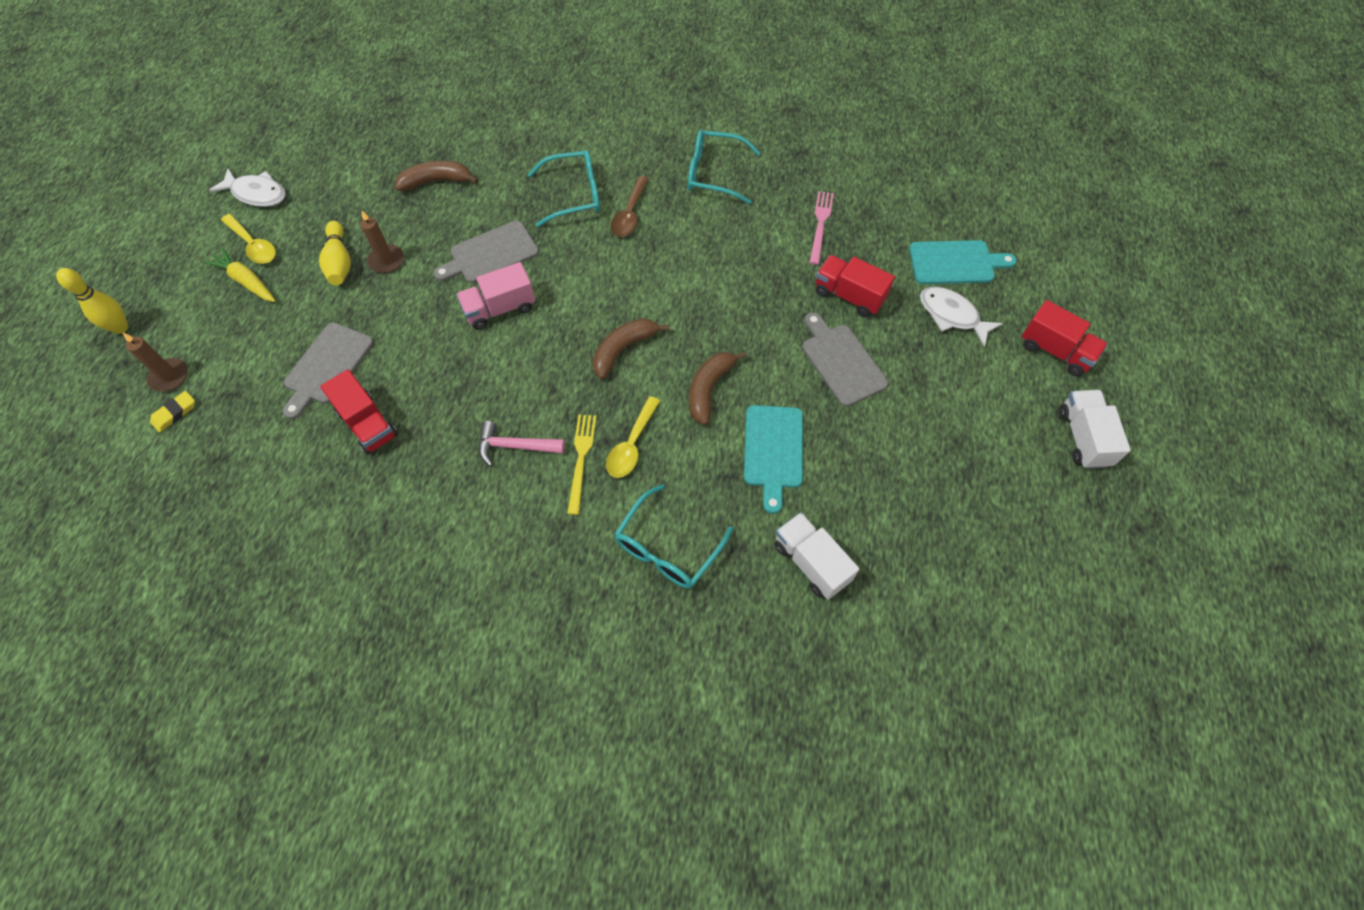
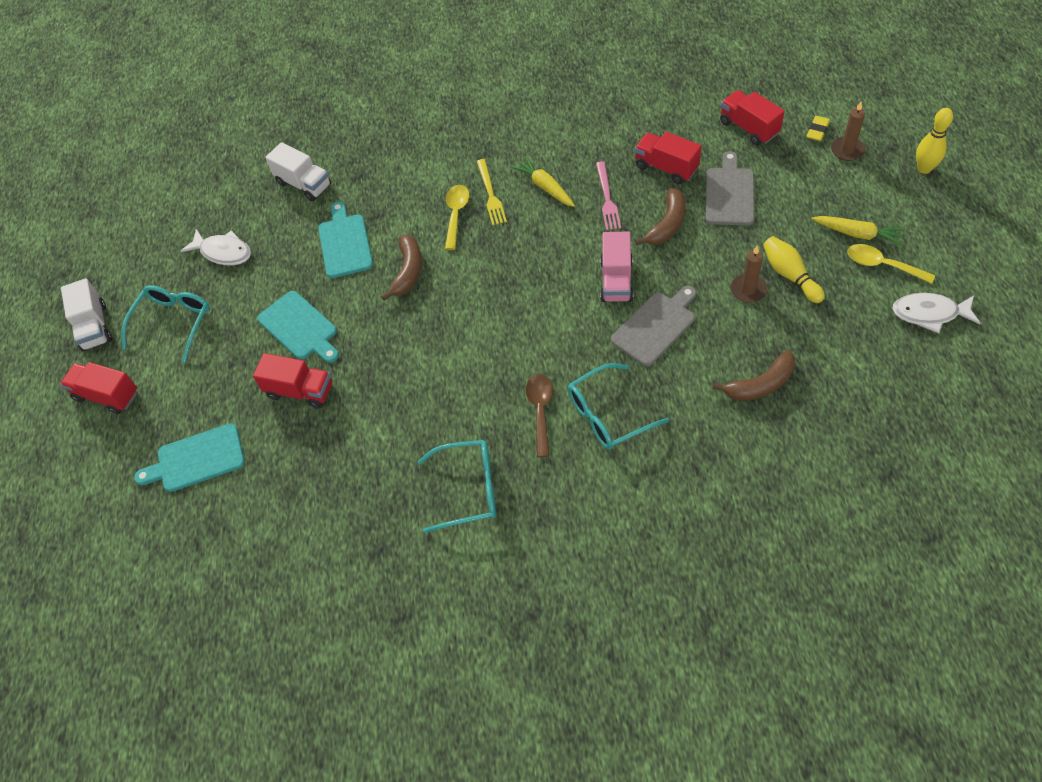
camera: 170 degrees right, 5 degrees down
(241, 445) = (748, 128): none -> red truck
(500, 309) = (616, 280): pink truck -> pink truck turned 135 degrees clockwise
(515, 446) = (545, 187): pink hammer -> yellow carrot
(623, 349) = (491, 280): brown banana -> brown banana (667, 224)
(667, 548) = (406, 163): turquoise glasses -> turquoise glasses (173, 323)
(820, 224) = (339, 461): pink fork -> pink fork (607, 198)
(841, 361) = (300, 328): grey cutting board -> turquoise cutting board
(952, 315) = (201, 401): white fish -> white fish (223, 252)

